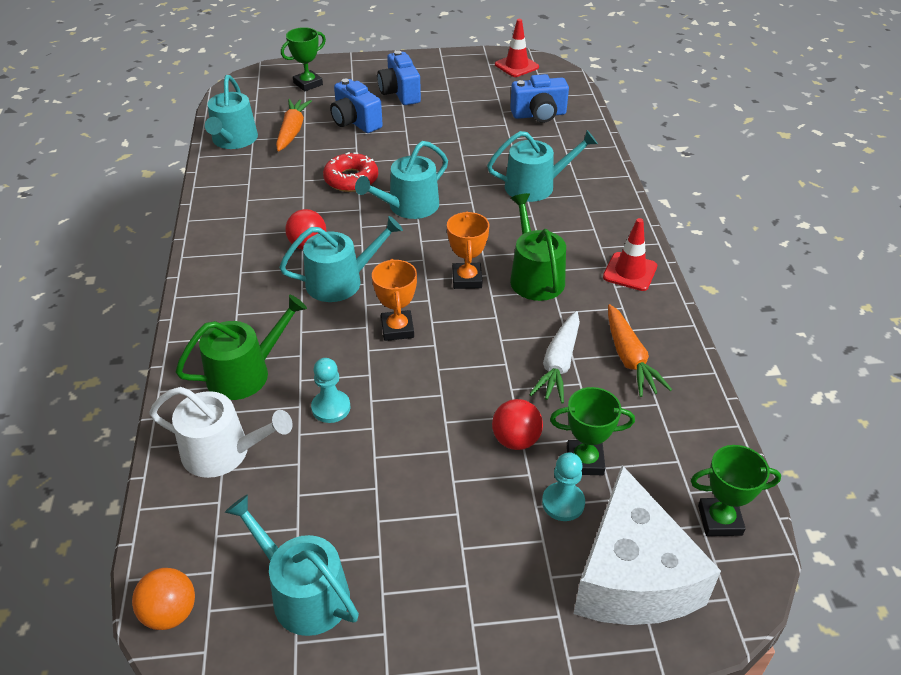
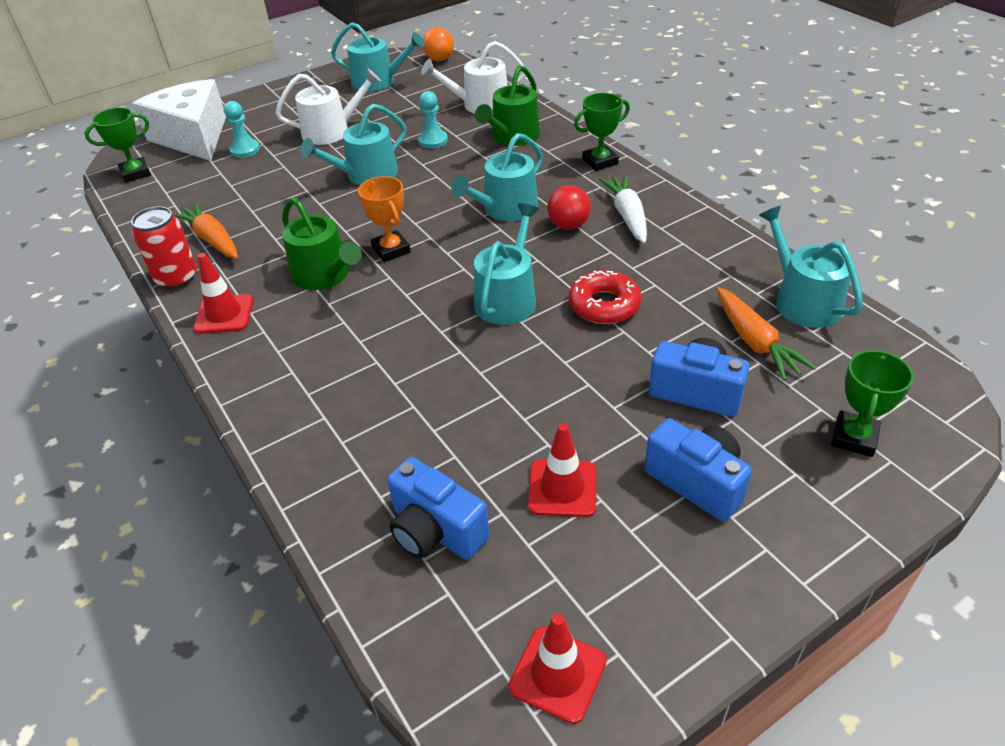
camera: 155 degrees right, 0 degrees up
(397, 329) = (424, 195): orange trophy -> none
(435, 489) = (332, 131): none -> white watering can
(465, 110) = (562, 488): none -> red traffic cone
(516, 440) = (289, 166): red ball -> none
(536, 186) = (373, 383): turquoise watering can -> turquoise watering can (366, 175)
(539, 115) = (436, 531): blue camera -> blue camera turned 105 degrees counterclockwise
(558, 364) = (274, 216): white carrot -> white carrot (627, 216)
(585, 461) = (235, 171): green trophy -> green trophy (600, 161)
(669, 324) = (177, 278): none -> red can

